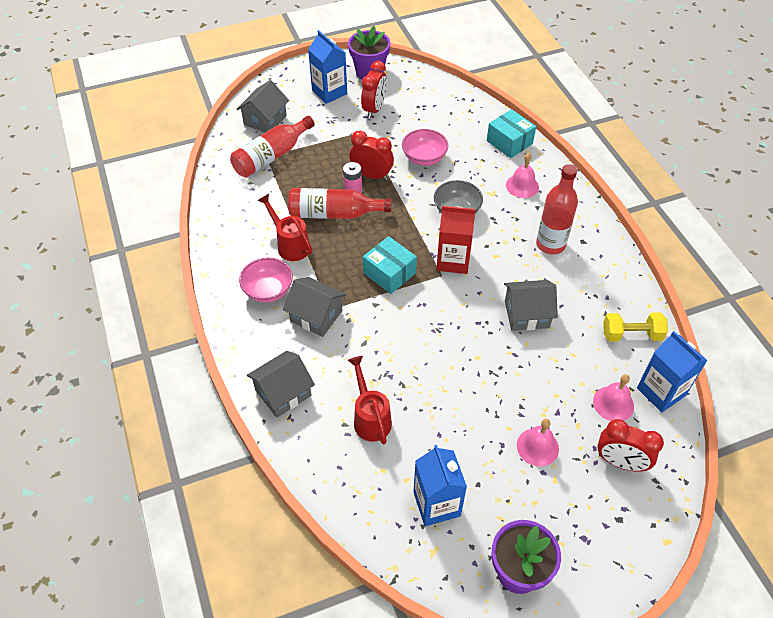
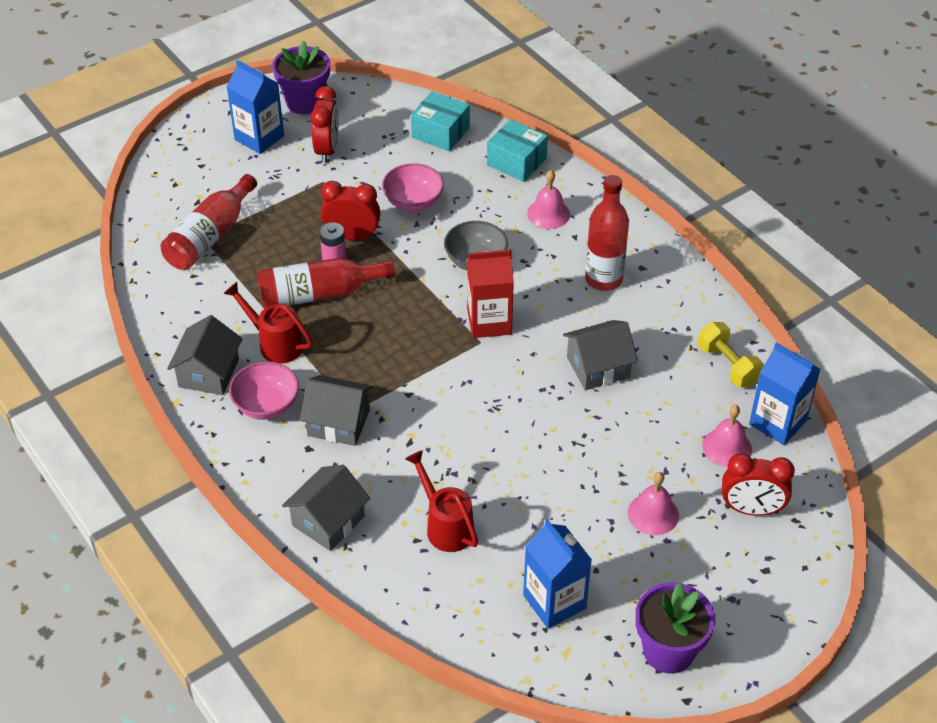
camera: 15 degrees left, 5 degrees down
(265, 120) = (184, 190): grey house -> grey house (209, 373)
(389, 273) = (414, 353): turquoise box -> turquoise box (440, 132)
(631, 334) = (728, 365): yellow dumbbell -> yellow dumbbell turned 75 degrees clockwise

